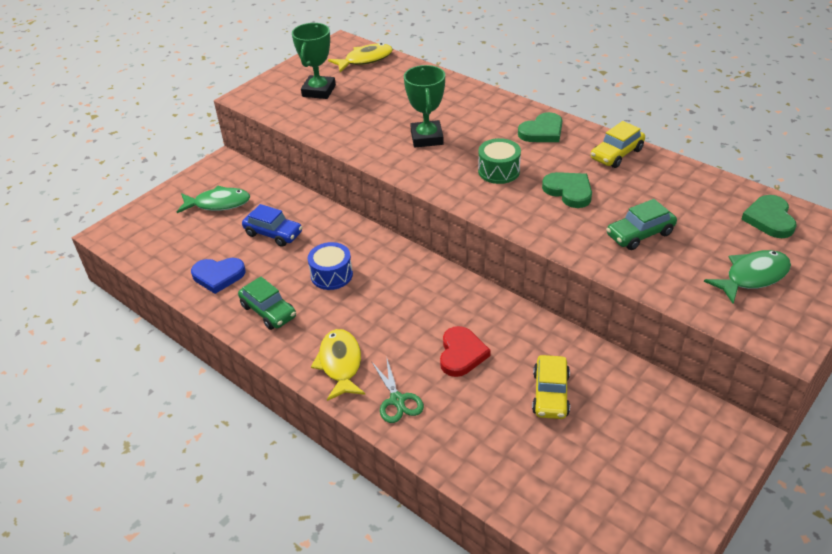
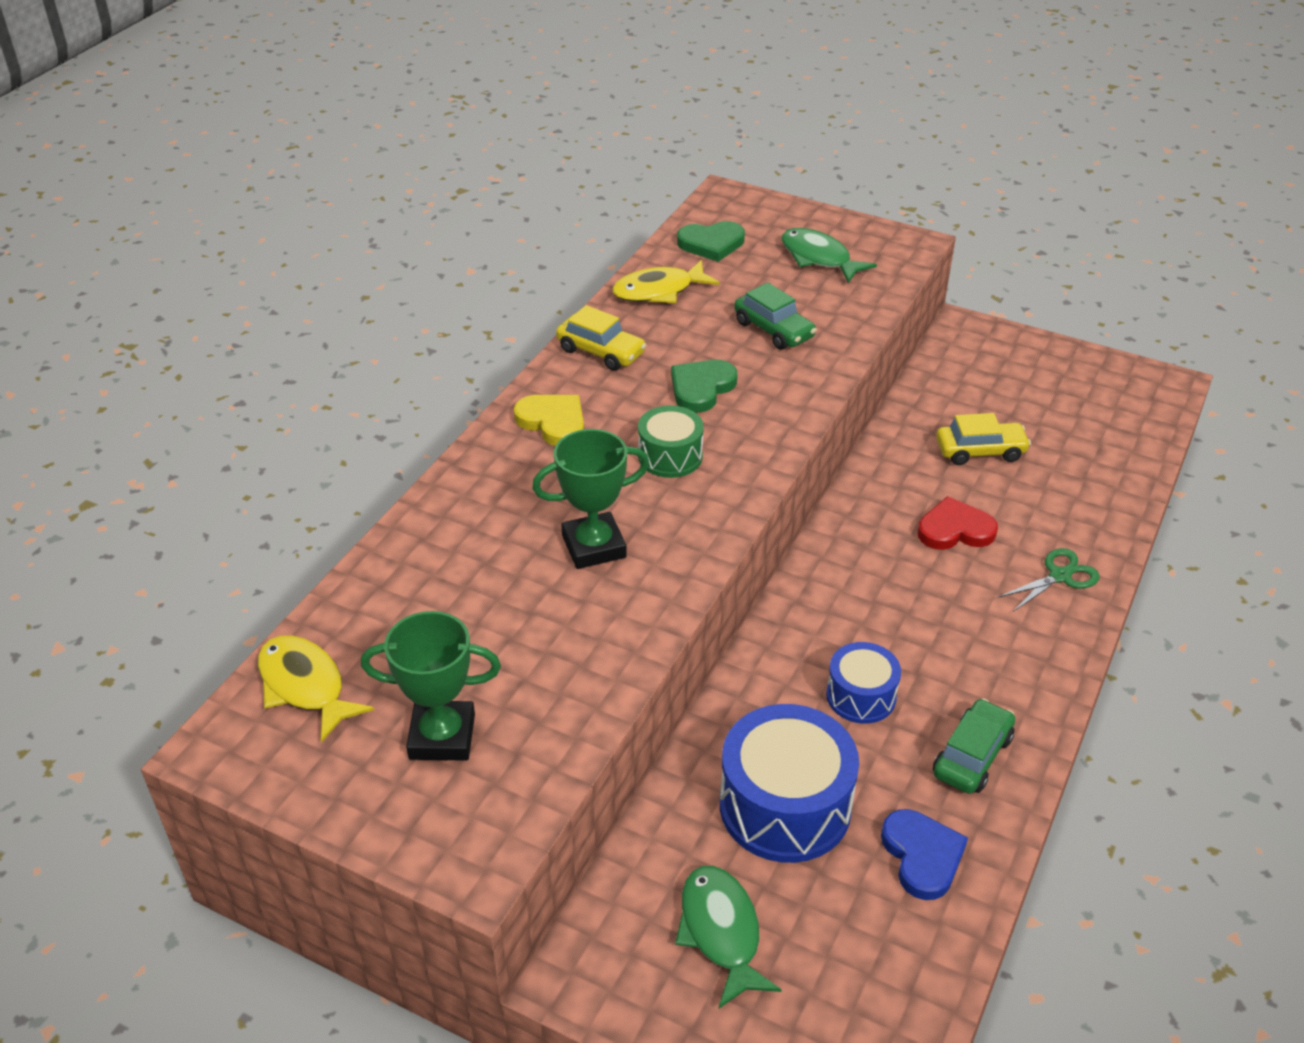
camera: 105 degrees left, 0 degrees up
(273, 233) = (785, 806): blue car -> blue drum
(340, 364) = (1031, 644): yellow fish -> yellow fish (659, 291)
(542, 131) = (553, 422): green heart -> yellow heart

